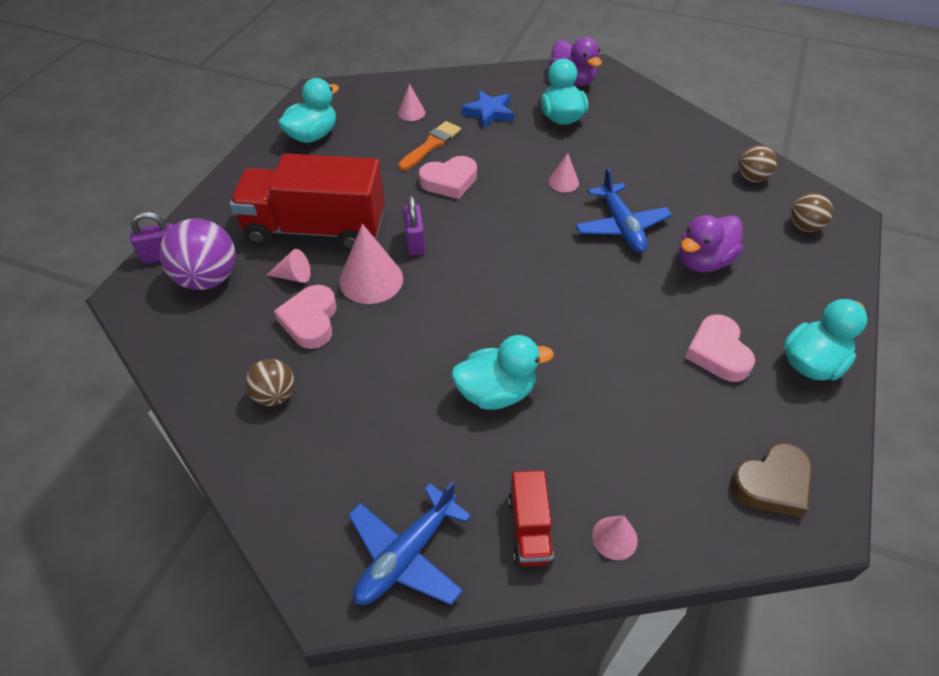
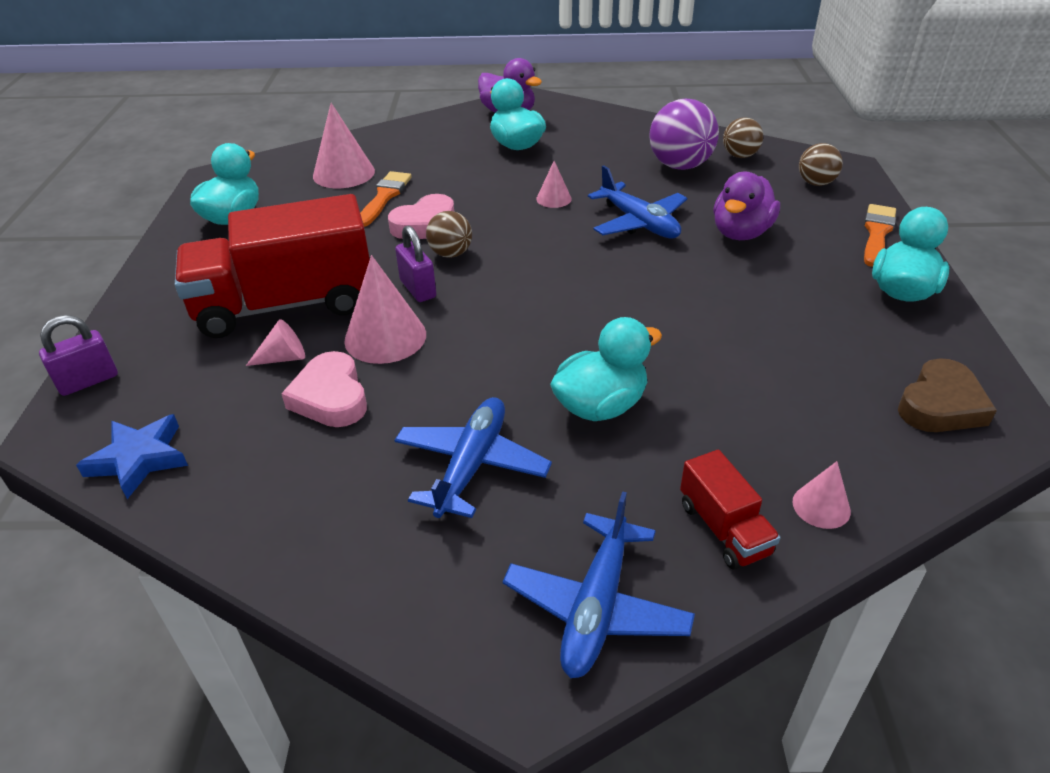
camera: 20 degrees left, 10 degrees down
(208, 278) = (167, 389): purple ball -> purple ball (680, 166)
(275, 395) = (326, 488): brown ball -> brown ball (451, 254)
(378, 411) = (471, 465): none -> blue plane
(411, 112) = (344, 173): pink cone -> pink cone, size x1.85
(489, 113) = (434, 156): blue star -> blue star (139, 459)
(718, 352) = (808, 306): pink heart -> none
(827, 296) = (877, 233): none -> orange brush

